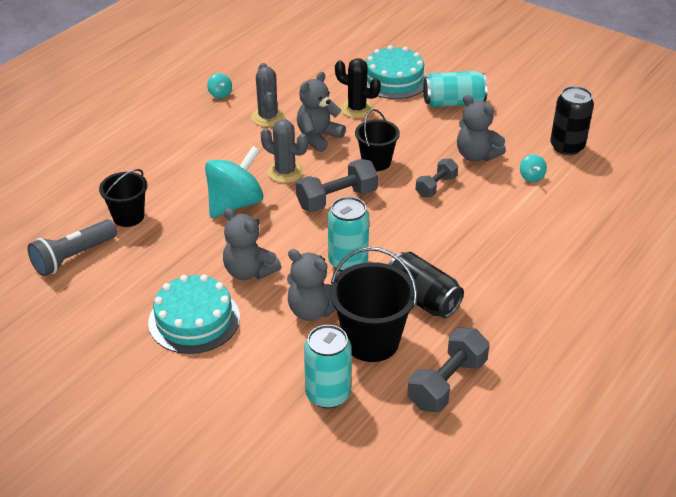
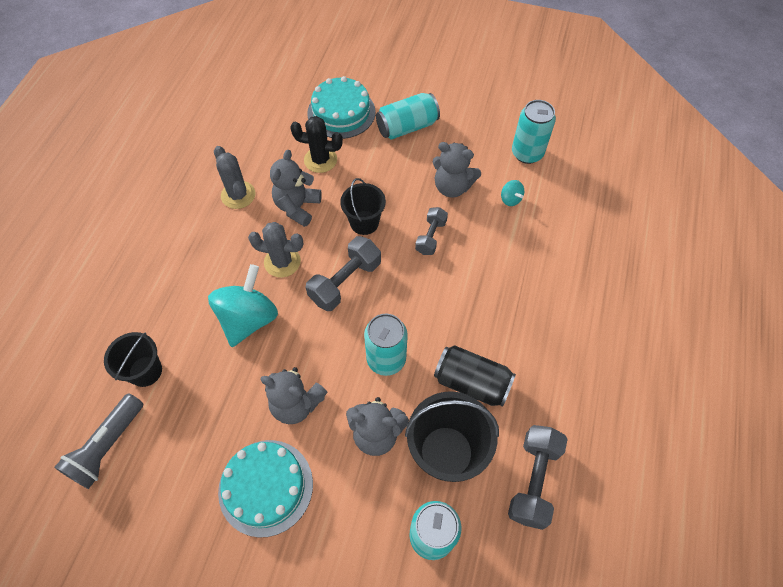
camera: 20 degrees left, 20 degrees up
(220, 94) = (178, 178): turquoise spinning top -> none
(567, 147) = (527, 153): black can -> turquoise can

